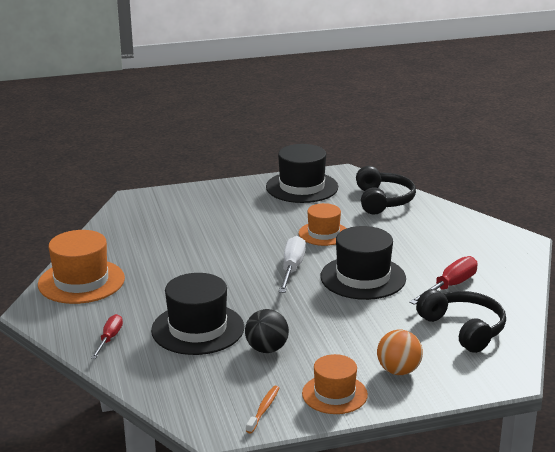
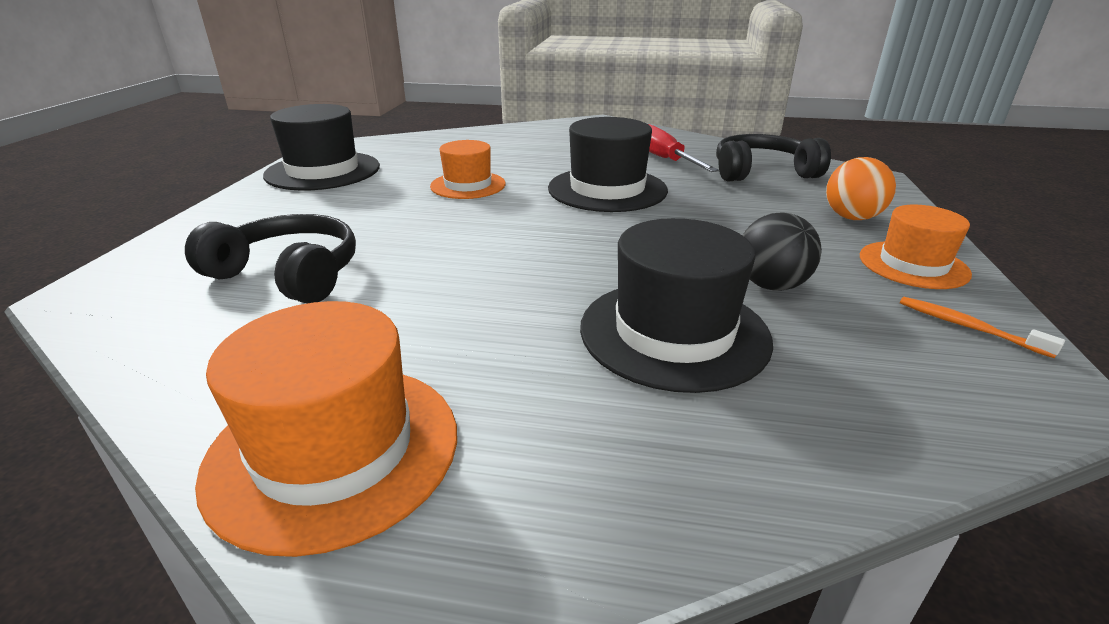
camera: 65 degrees left, 5 degrees up
(109, 339) = (656, 461): red screwdriver -> none
(292, 268) = (540, 220): white screwdriver -> none
(383, 200) = (432, 145): black headphones -> black headphones (289, 274)

